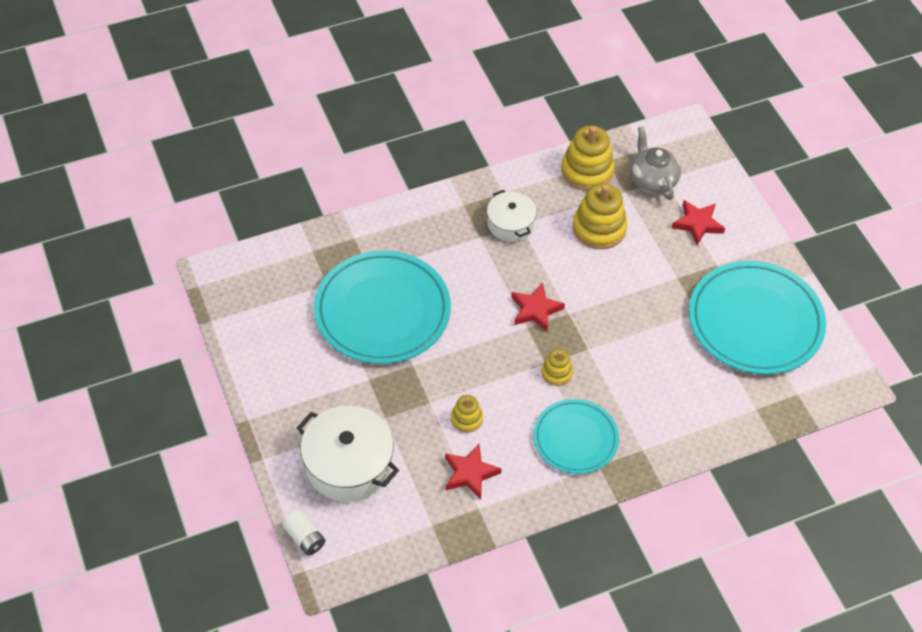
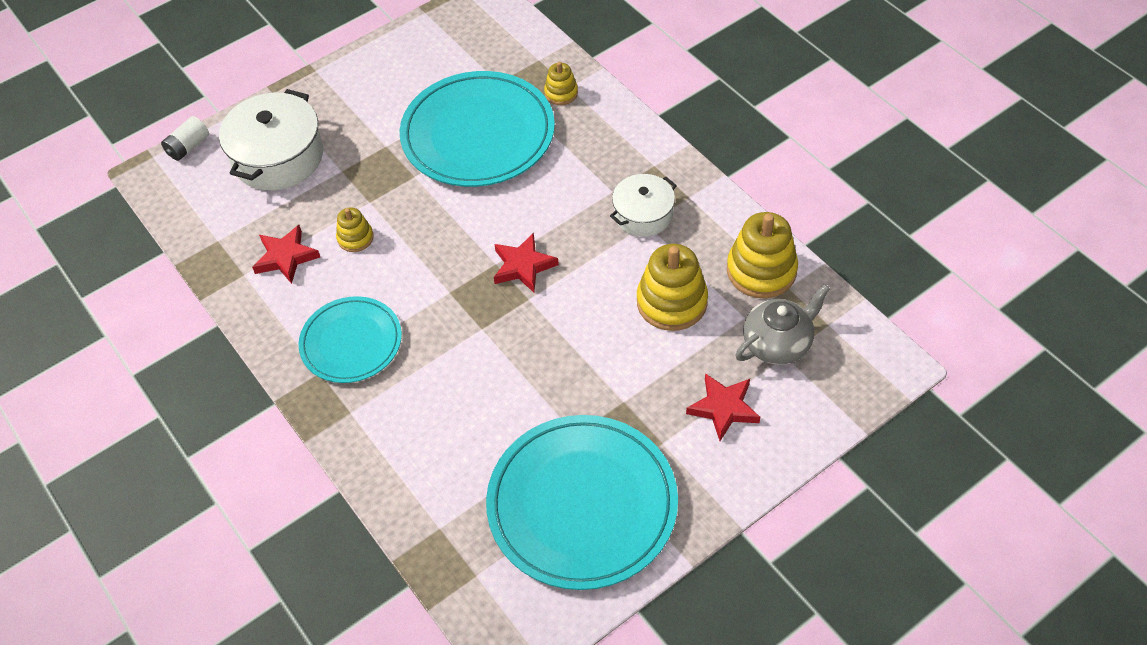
camera: 80 degrees right, 0 degrees up
(556, 373) = (438, 305): yellow stacking toy -> yellow stacking toy (561, 93)

